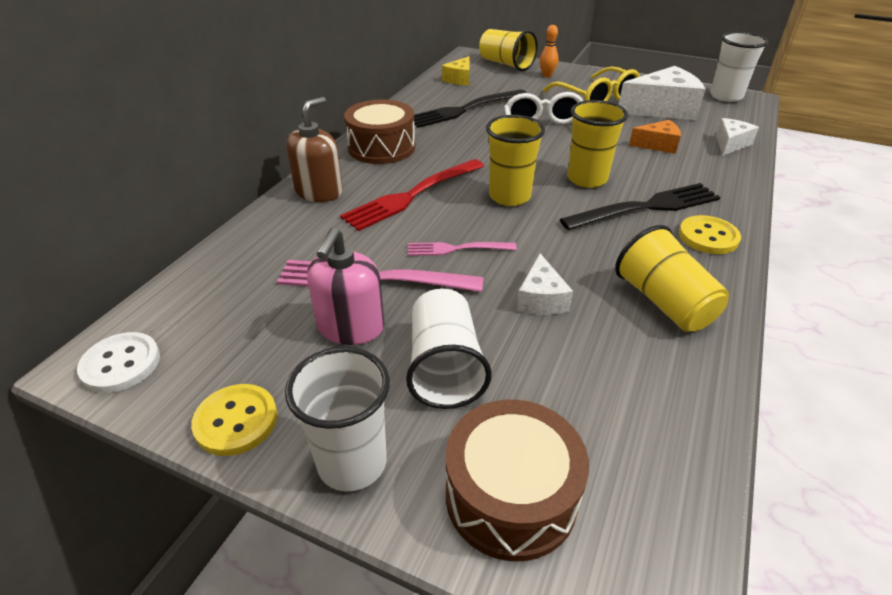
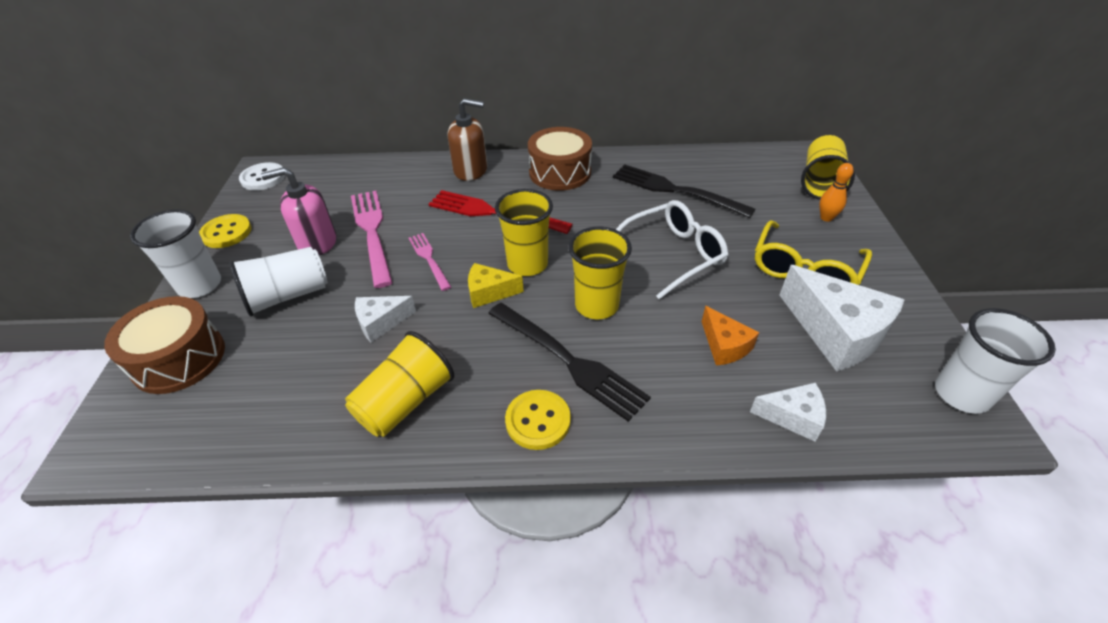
camera: 65 degrees right, 5 degrees up
(459, 79) = (742, 166): yellow cheese -> yellow cheese (489, 292)

